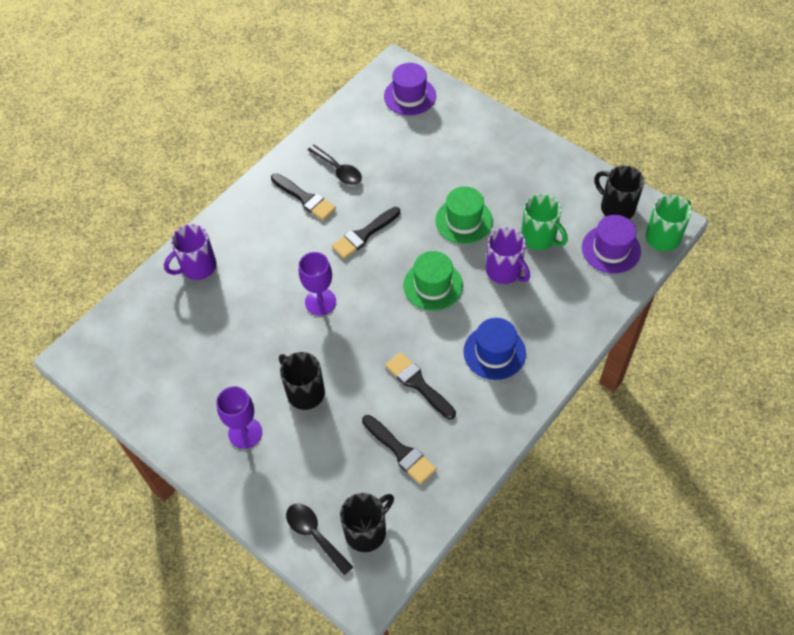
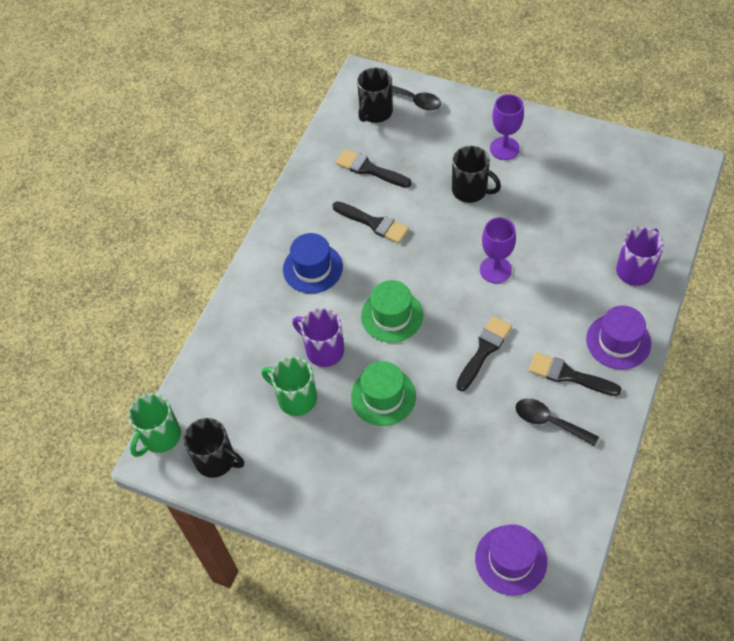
camera: 165 degrees right, 0 degrees up
(611, 249) = (216, 406): purple hat -> purple hat (618, 341)

